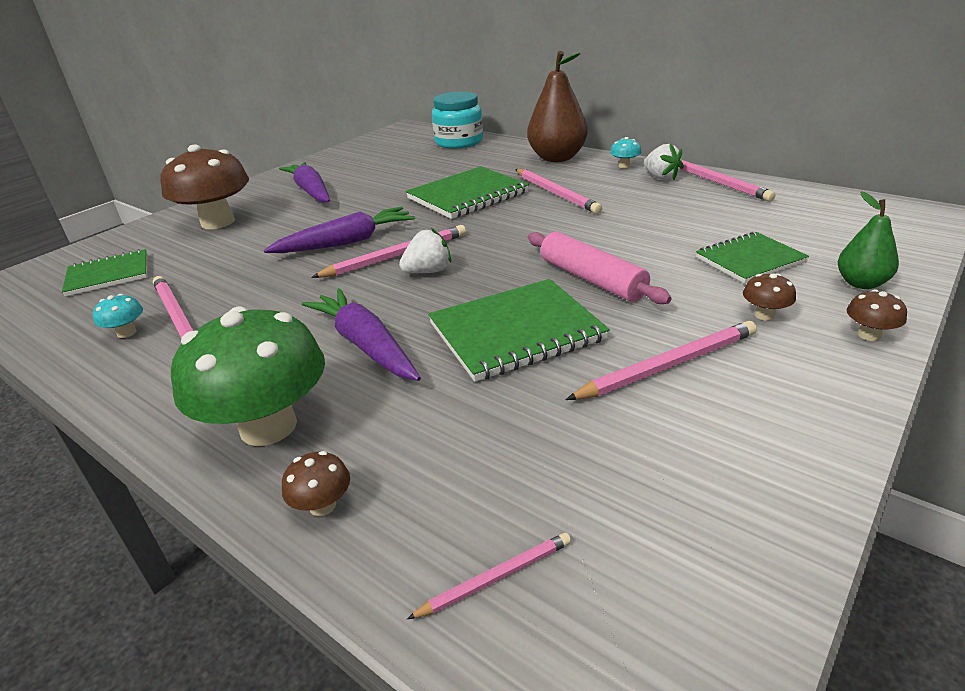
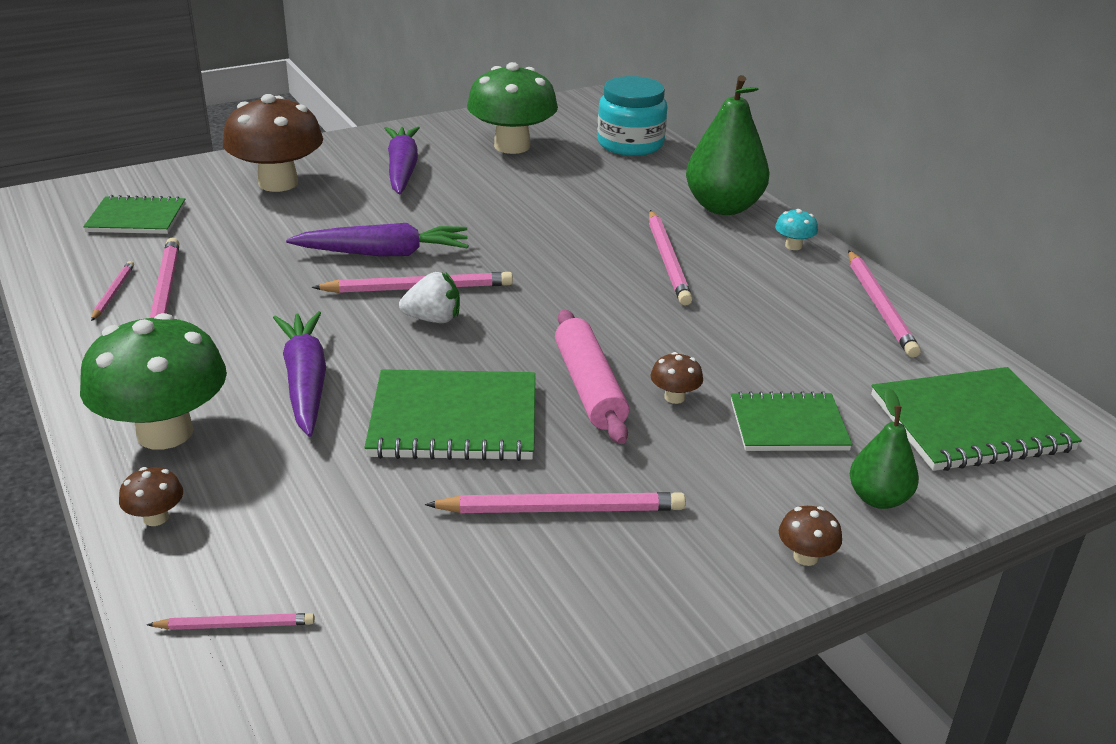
camera: 20 degrees right, 0 degrees up
(126, 333) = (113, 293): turquoise mushroom -> pink pencil
(379, 161) = (512, 146): none -> green mushroom
(467, 195) = (564, 231): green notebook -> green notebook (970, 423)
(557, 158) = (723, 207): brown pear -> green pear
(661, 177) = (819, 278): white strawberry -> none
(764, 315) = (722, 494): brown mushroom -> brown mushroom (674, 397)

